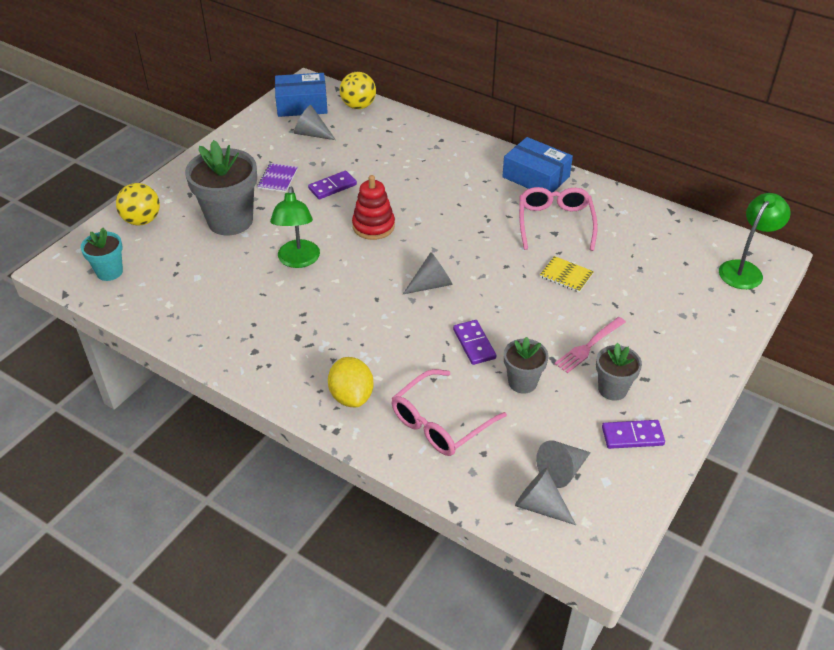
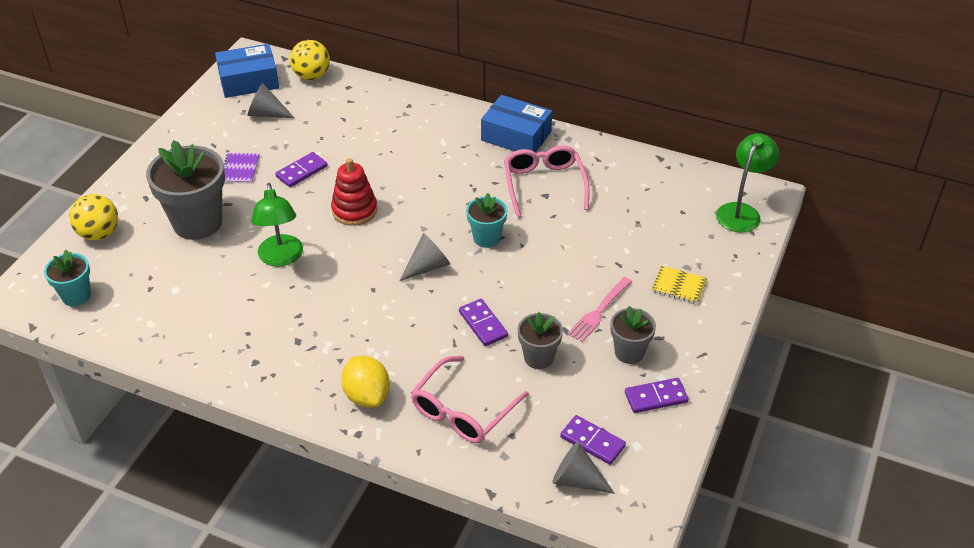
camera: 10 degrees left, 0 degrees up
(492, 265) = (486, 238): none -> turquoise flower pot
(562, 470) = (592, 442): grey cone -> purple domino
(566, 275) = (564, 239): yellow notebook -> yellow notebook (679, 286)

